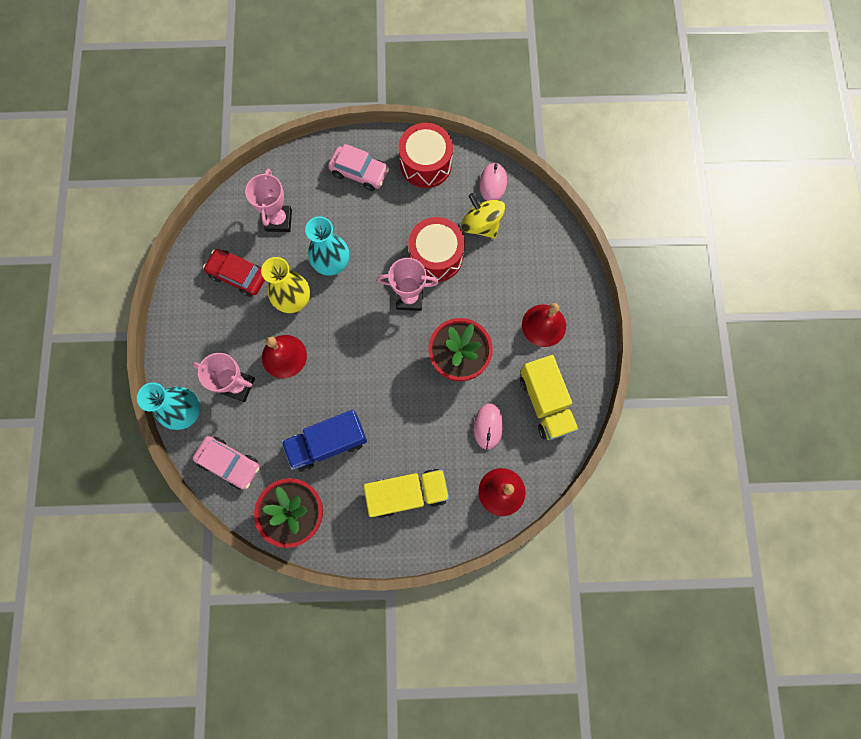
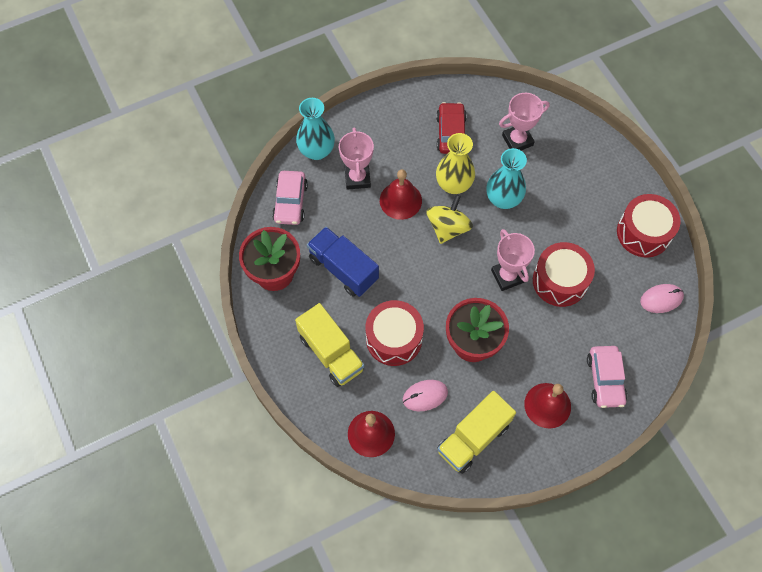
camera: 65 degrees right, 10 degrees down
(359, 172) = (600, 182): pink car -> pink car (605, 379)
(421, 428) = (394, 339): none -> red drum
(481, 225) = (613, 306): yellow spinning top -> yellow spinning top (448, 227)

